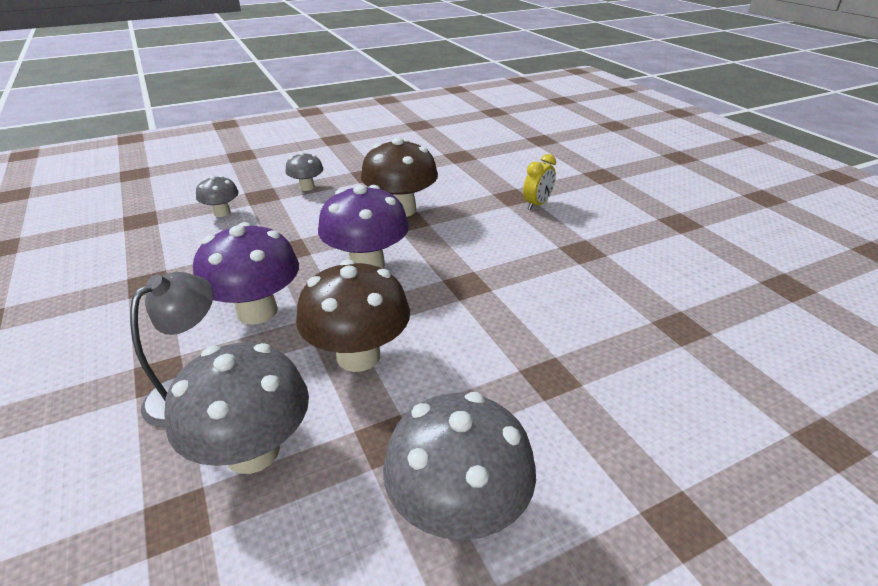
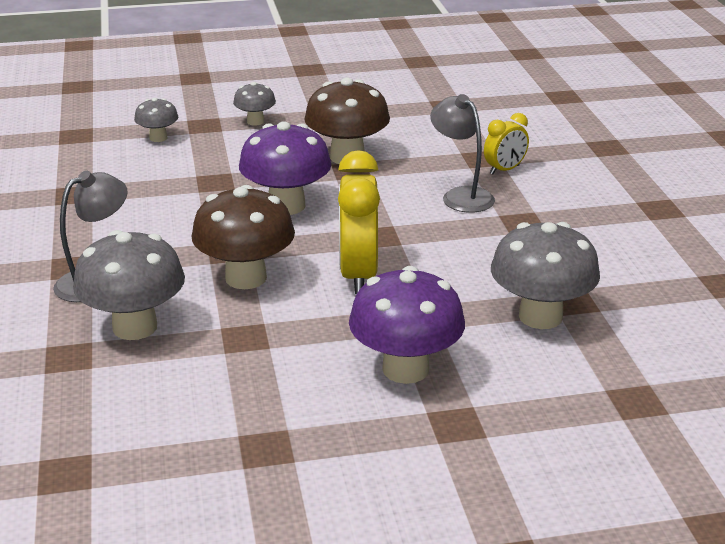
camera: 15 degrees right, 5 degrees down
(257, 311) = (167, 231): purple mushroom -> purple mushroom (405, 369)
(457, 511) = (280, 386): grey mushroom -> grey mushroom (540, 316)
(470, 332) = (358, 275): none -> yellow clock
(516, 233) = (461, 196): none -> grey lamp

